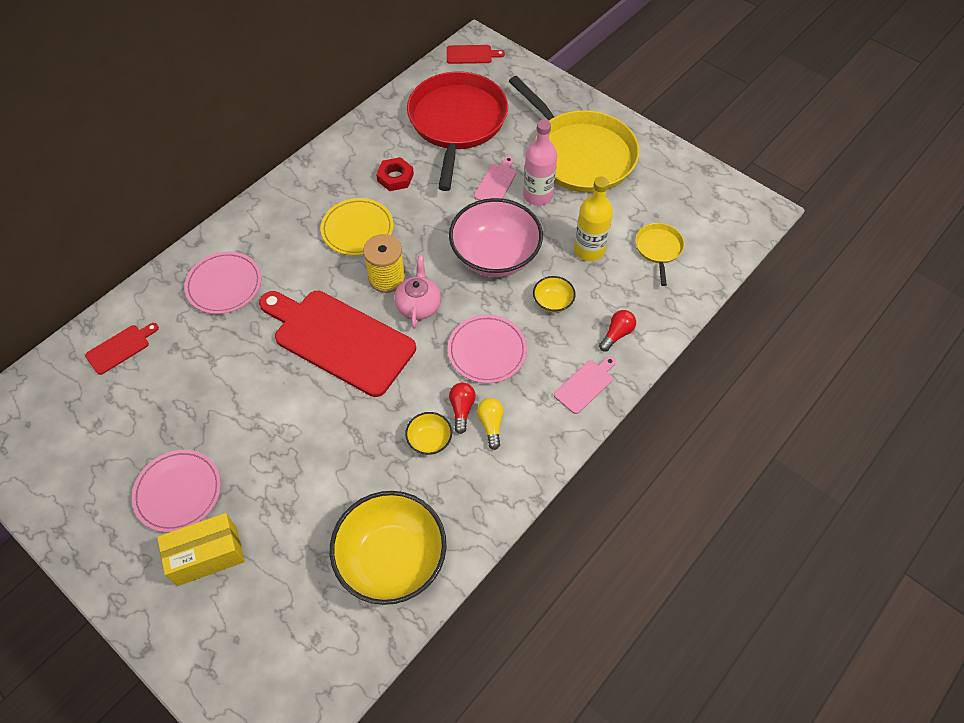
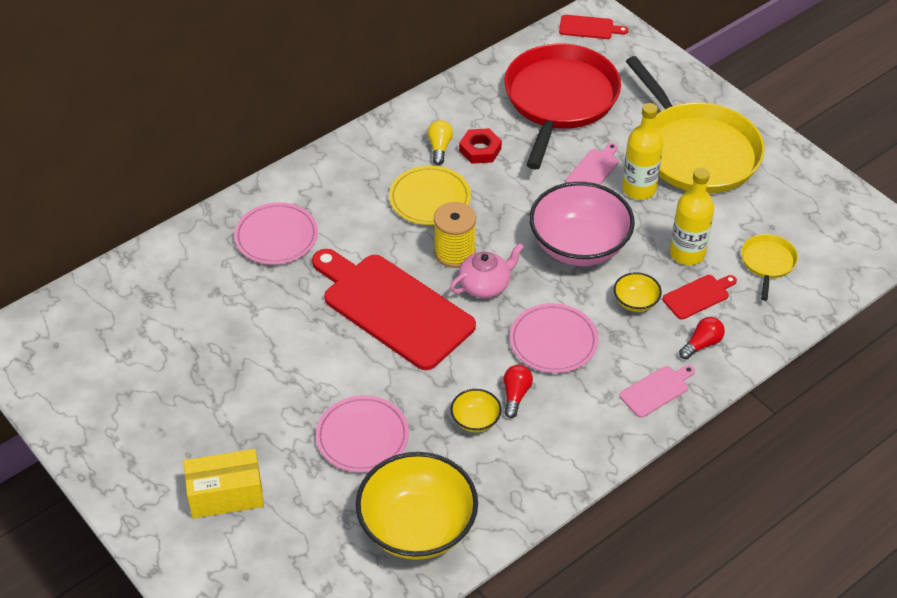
camera: 10 degrees right, 10 degrees down
(120, 348) = (159, 284): red cutting board -> red cutting board (698, 296)
(178, 492) = (203, 431): pink plate -> pink plate (362, 437)
(418, 305) = (485, 285): pink teapot -> pink teapot turned 45 degrees clockwise
(491, 424) = (545, 415): yellow light bulb -> yellow light bulb (439, 147)
(538, 195) = (639, 189): pink bottle -> yellow bottle

